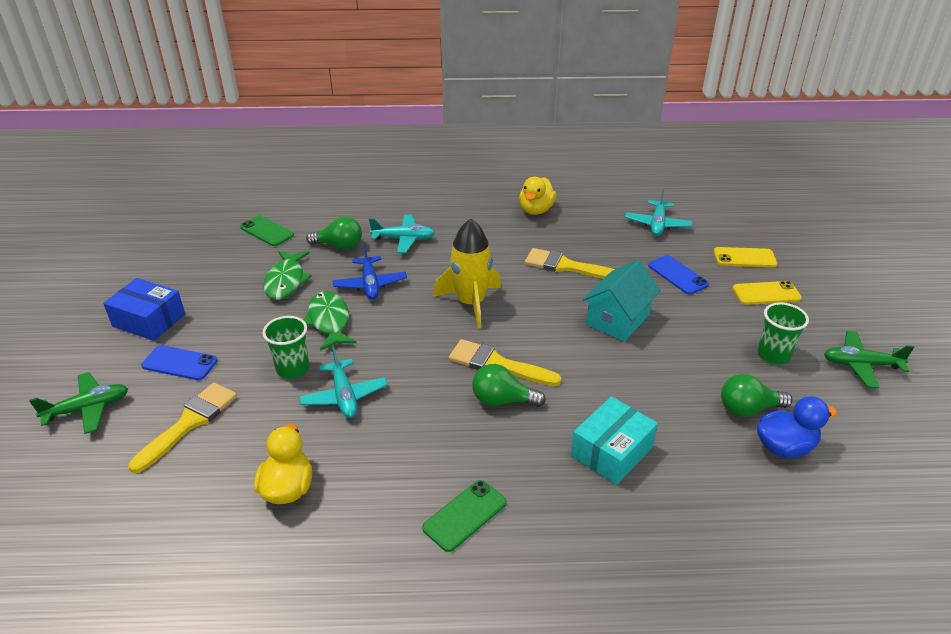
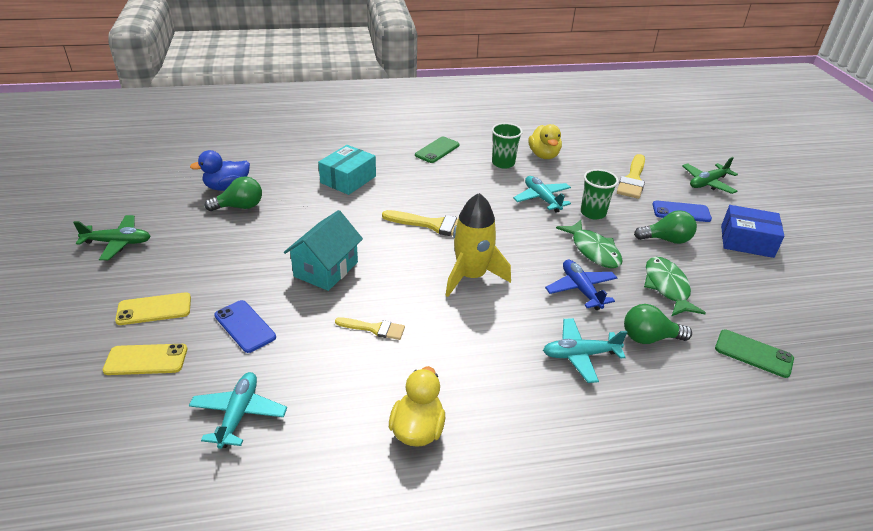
camera: 170 degrees right, 0 degrees up
(502, 400) = (425, 202): green light bulb -> green light bulb (666, 240)
(566, 266) = (374, 328): yellow brush -> yellow brush, size x0.62
(773, 355) = (192, 246): green cup -> green cup (503, 163)

